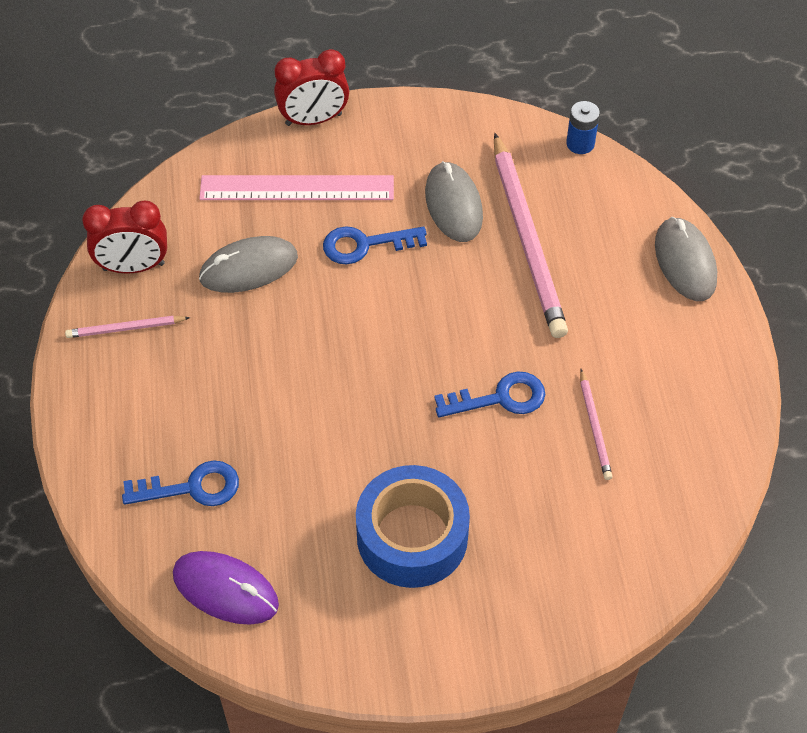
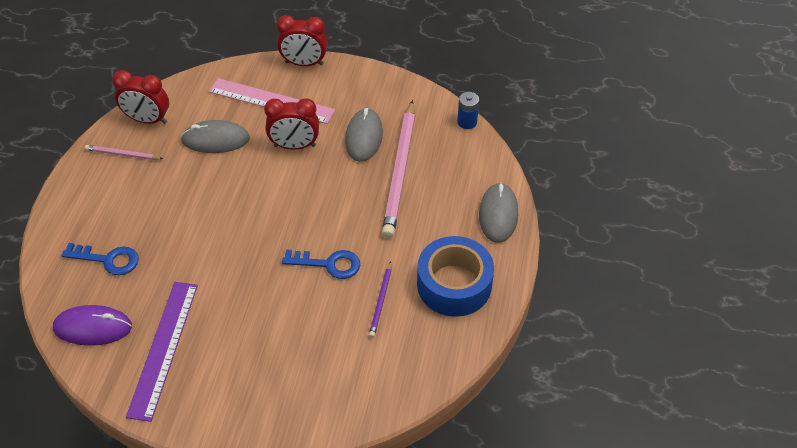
camera: 20 degrees right, 5 degrees down
(225, 589) = (93, 327): purple mouse -> purple mouse turned 45 degrees counterclockwise
(340, 586) = (163, 348): none -> purple ruler
(365, 245) = (294, 146): blue key -> red clock
(412, 536) = (225, 332): blue tape -> blue tape (454, 284)
(595, 427) = (381, 301): pink pencil -> purple pencil

